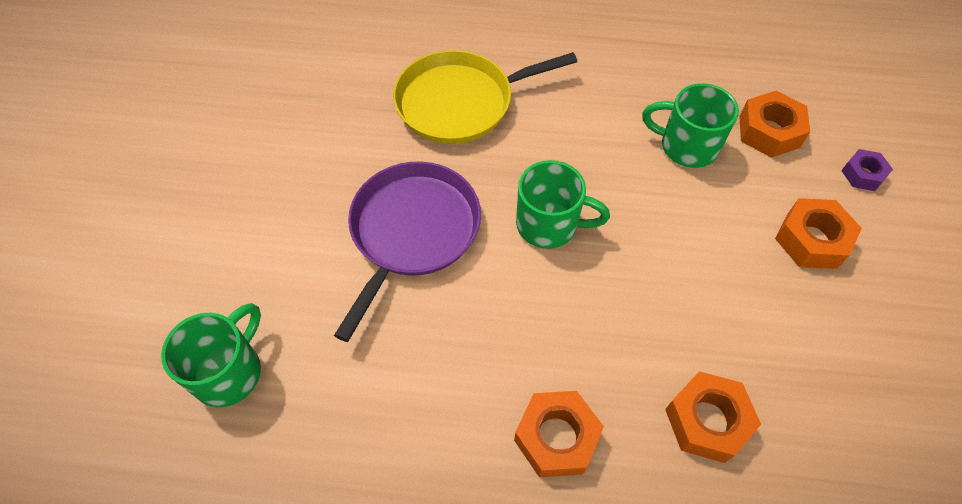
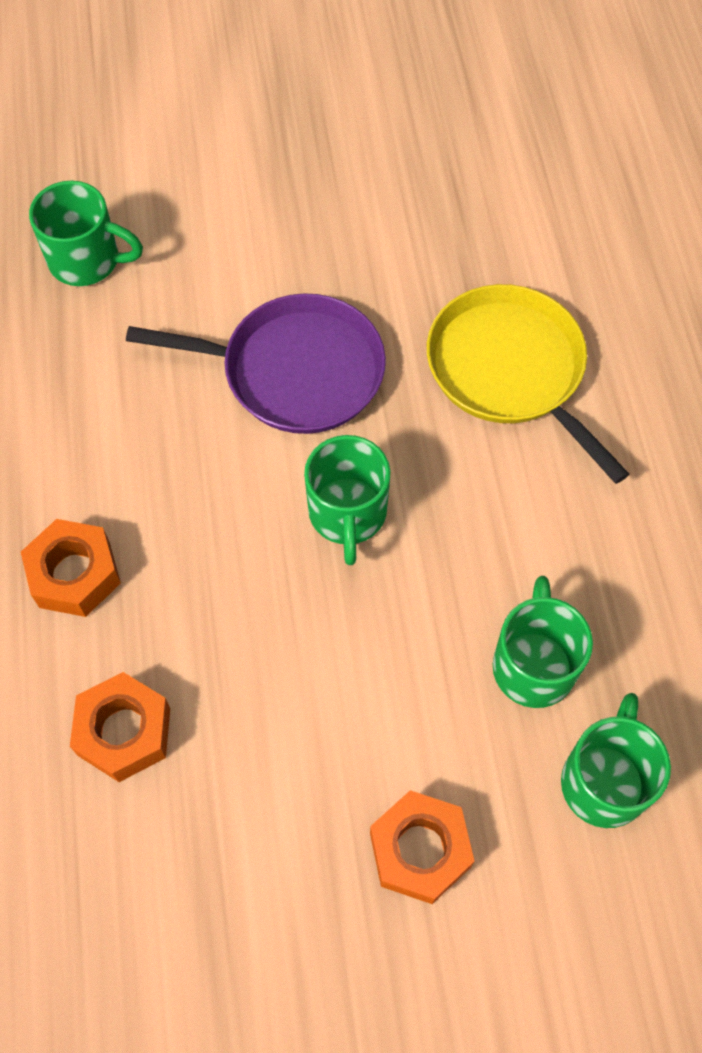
camera: 75 degrees right, 5 degrees up
(769, 131) = (604, 780): orange nut -> green mug
(862, 174) = (567, 927): purple nut -> none

